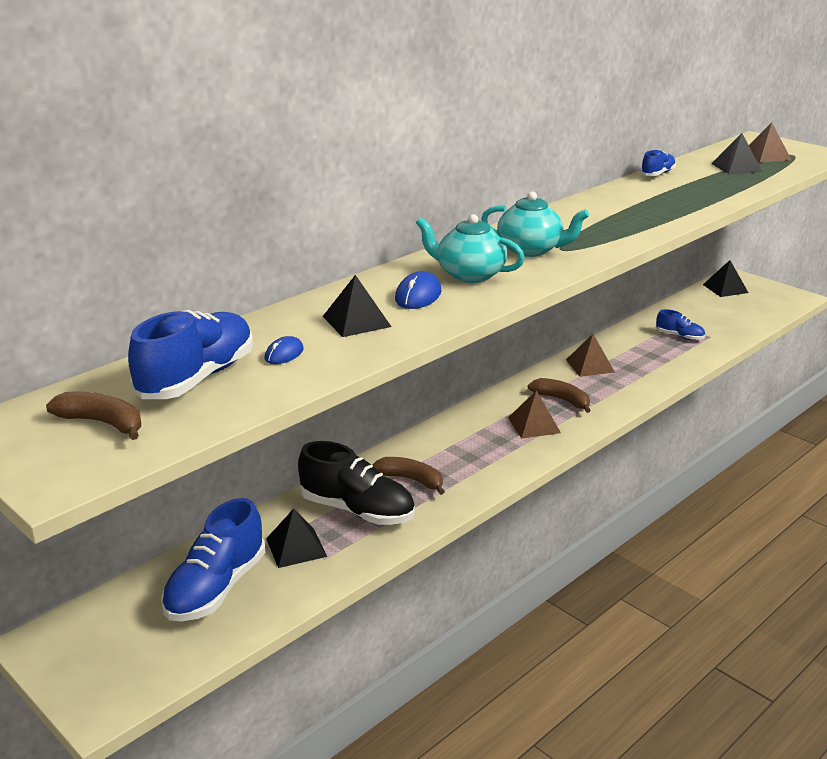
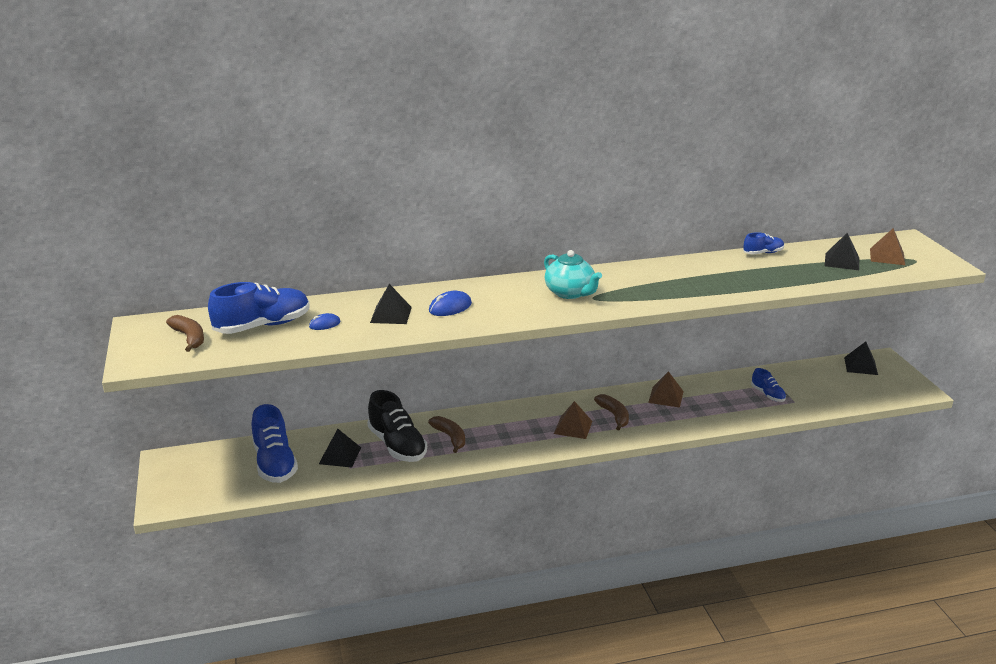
camera: 30 degrees right, 0 degrees up
(216, 588) = (274, 463): blue shoe -> blue shoe turned 75 degrees counterclockwise
(469, 274) = (503, 301): turquoise teapot -> none

